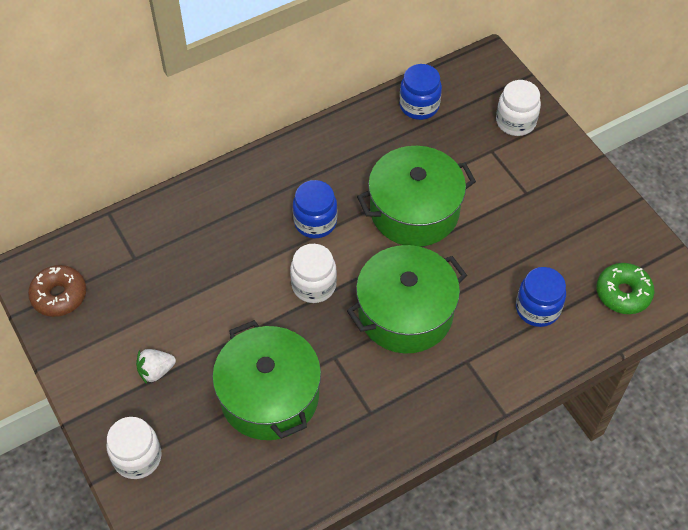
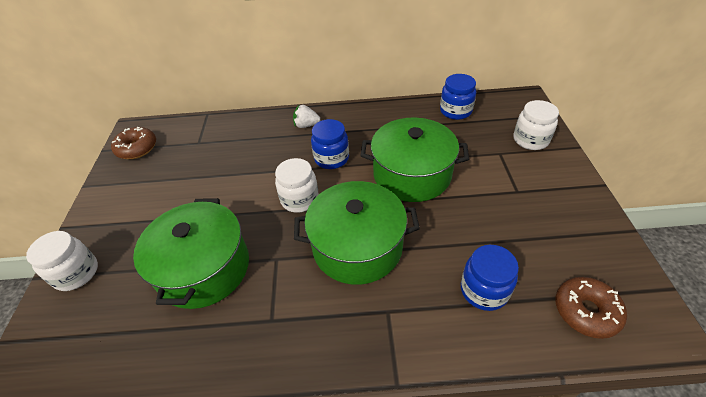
camera: 30 degrees right, 10 degrees down
(156, 371) = (146, 216): white strawberry -> white strawberry (306, 125)
(623, 293) = (586, 311): green donut -> brown donut

